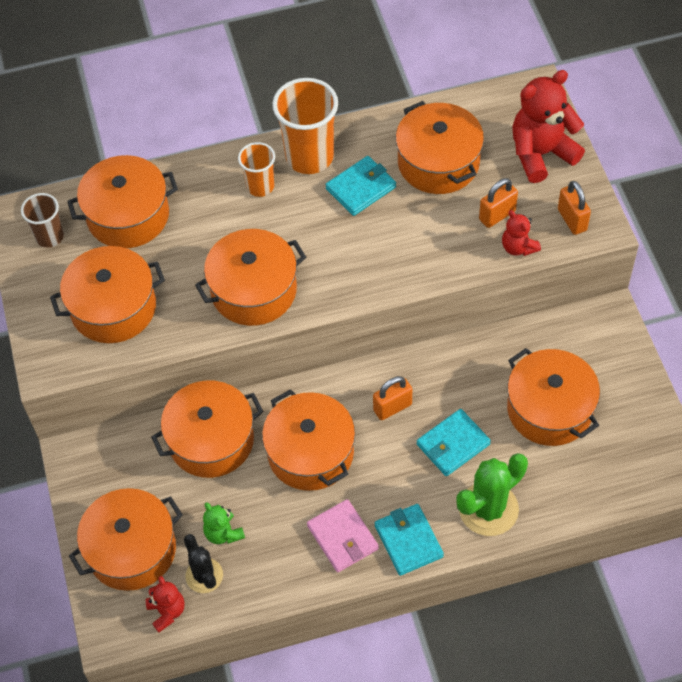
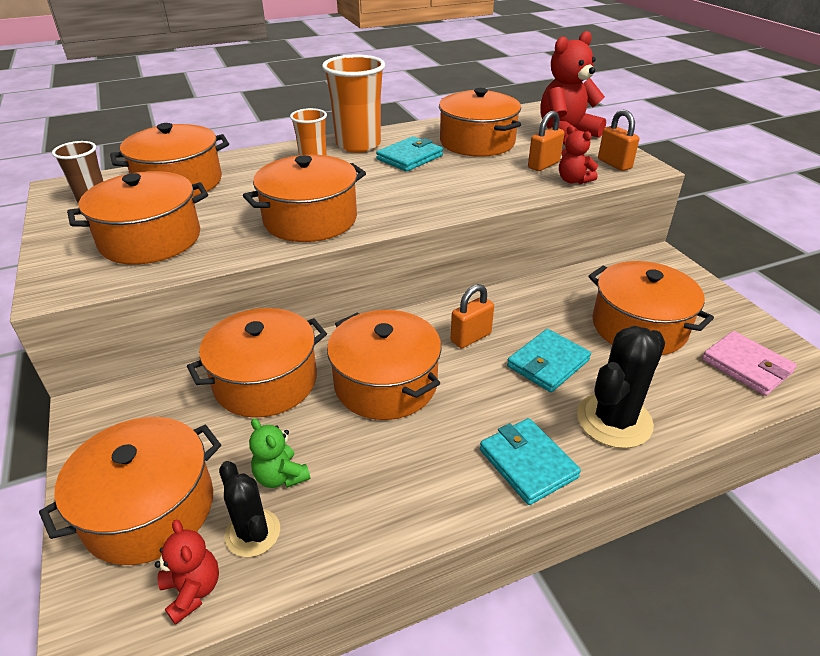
camera: 10 degrees left, 20 degrees down
(342, 537) = (441, 467): pink wallet -> pink wallet (746, 366)
(488, 509) = (614, 420): green cactus -> black cactus

